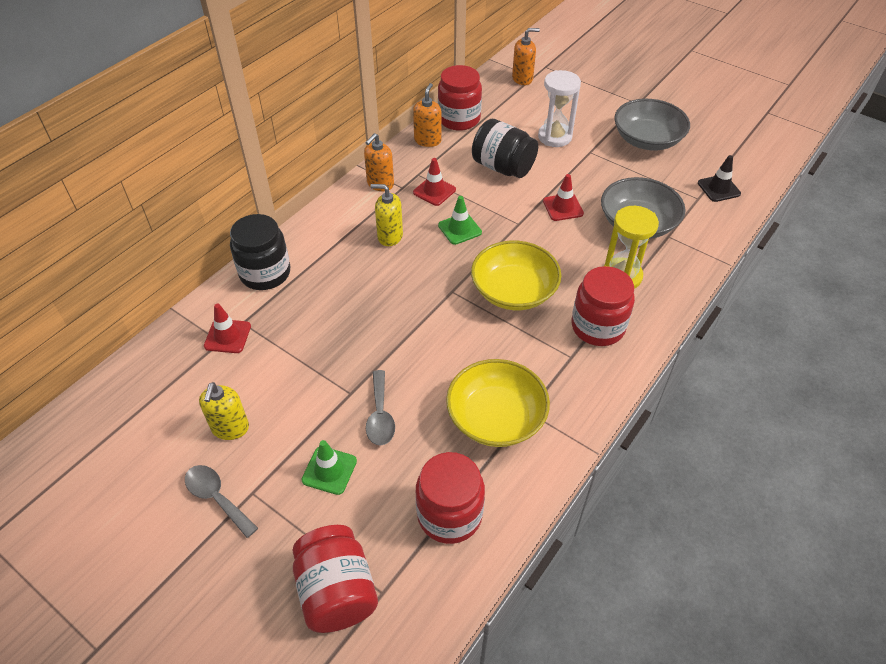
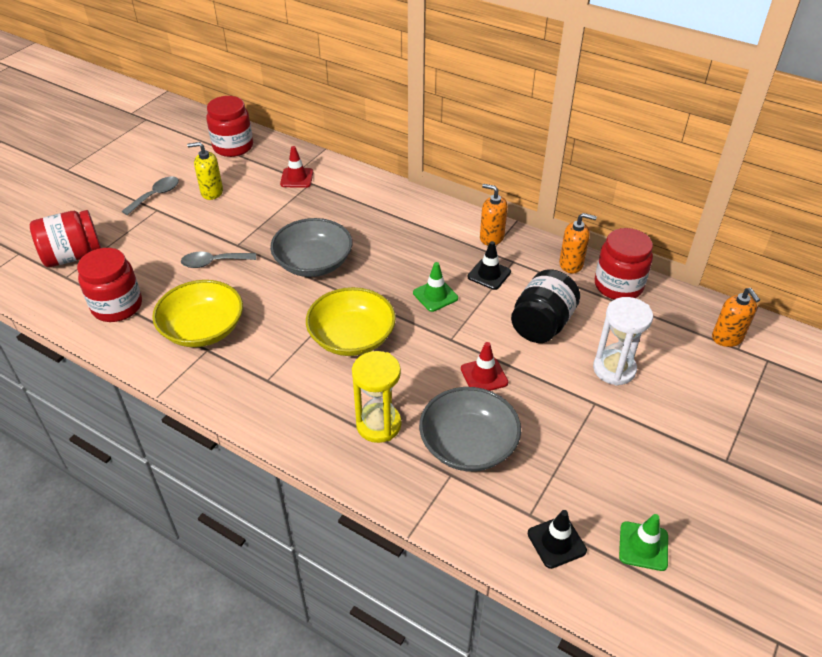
camera: 85 degrees right, 5 degrees down
(265, 273) = (364, 186): black jar -> none
(329, 470) = (168, 242): green traffic cone -> green traffic cone (643, 546)
(390, 236) = (418, 250): yellow soap dispenser -> none
(434, 191) = (489, 274): red traffic cone -> black traffic cone
(598, 327) = (305, 401): red jar -> red jar (233, 147)
(647, 140) = (641, 465): grey bowl -> grey bowl (313, 263)

